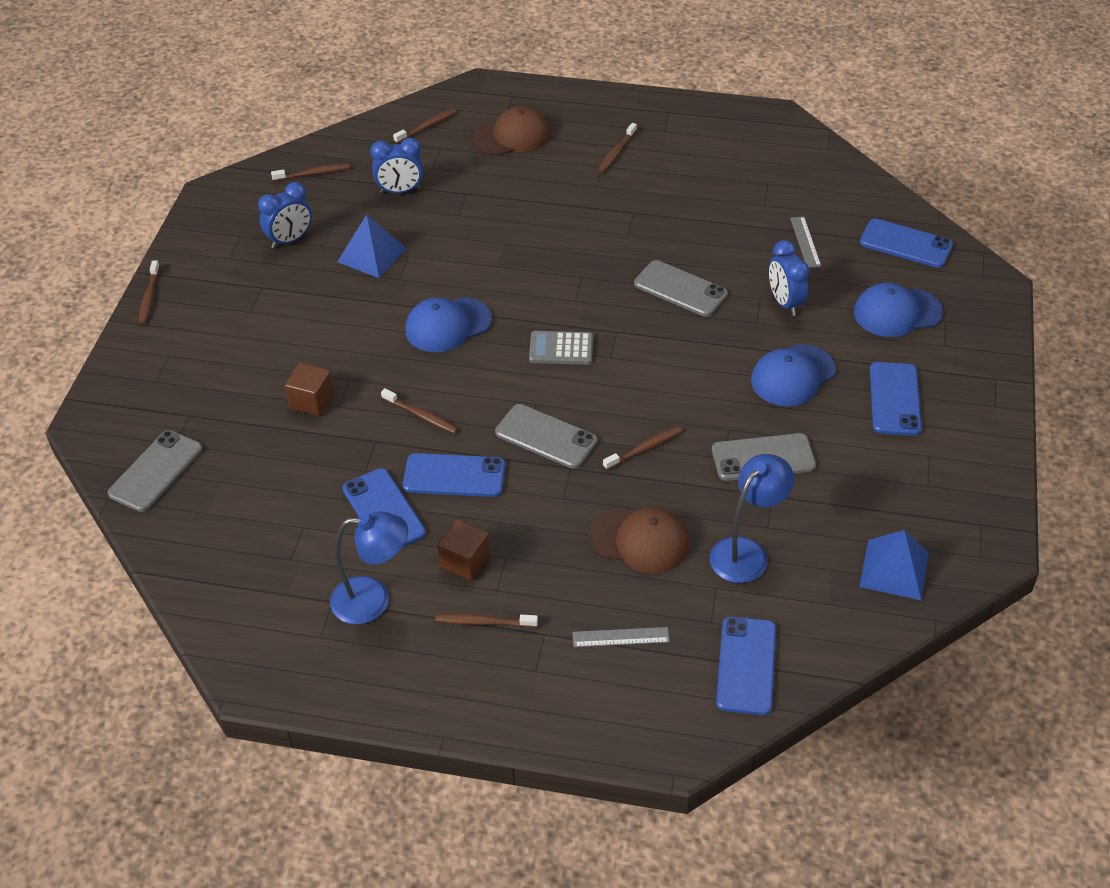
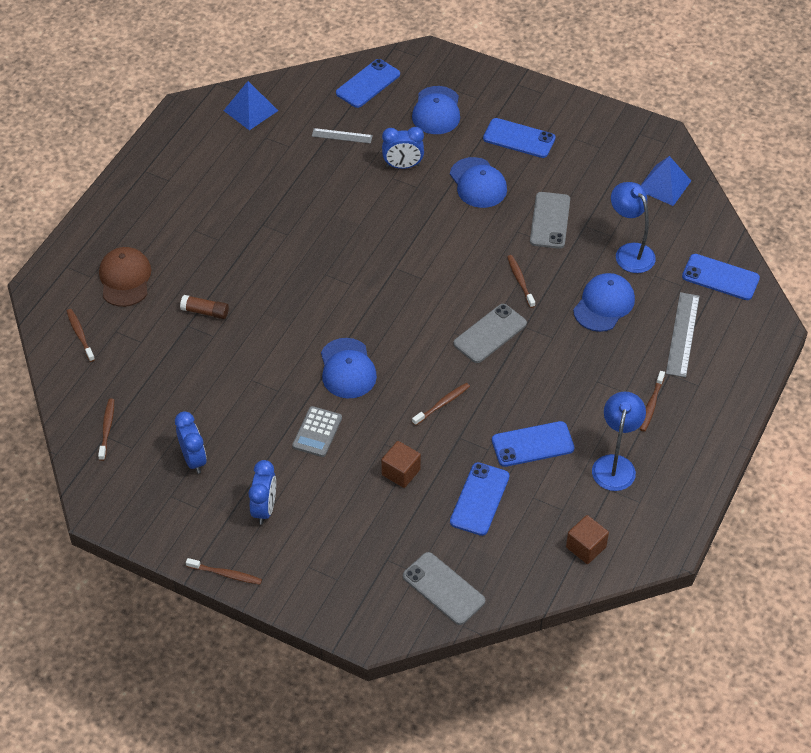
camera: 75 degrees left, 5 degrees up
(372, 255) = (239, 404): blue pyramid -> blue pyramid (250, 110)
(400, 191) = (162, 370): blue clock -> blue clock (264, 508)
(454, 476) = (511, 395): blue phone -> blue phone (479, 499)
(465, 561) = (594, 405): brown cube -> brown cube (586, 547)
(489, 201) = (205, 312): none -> brown glue stick
(561, 349) = (401, 304): grey calculator -> grey calculator (317, 432)
(616, 152) = (181, 216): brown toothbrush -> none
(620, 637) = (682, 334): grey ruler -> grey ruler, size x1.61
(639, 540) = (604, 304): brown cap -> blue cap
(680, 289) = (364, 219): grey phone -> none

